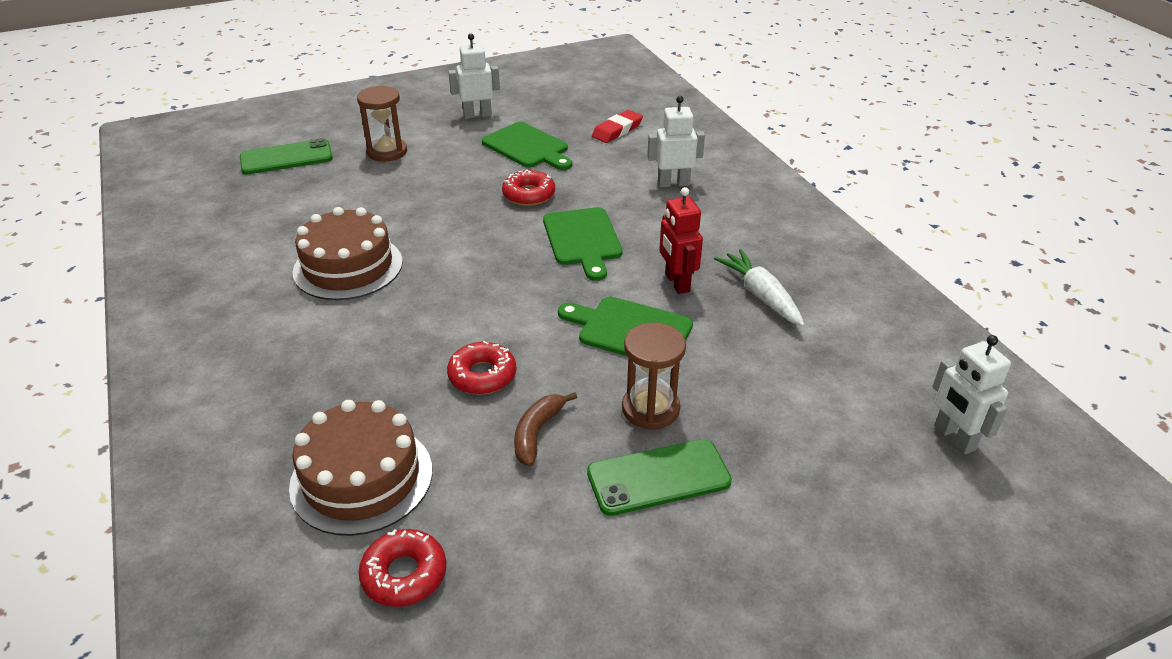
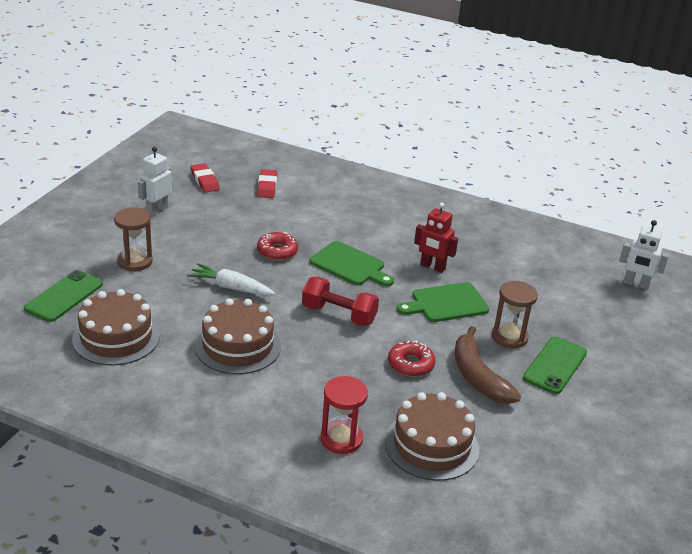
camera: 45 degrees left, 5 degrees down
(267, 209) = (116, 337): none -> brown cake
(288, 412) = (341, 439): none -> red hourglass
(404, 574) = (516, 470): red donut -> none
(490, 284) = (339, 314): none -> red dumbbell
(528, 147) = (227, 220): green cutting board -> none
(537, 433) = (478, 376): brown banana -> brown banana, size x1.65
(563, 104) = (205, 181): none -> red eraser
(673, 183) = (349, 209): white robot -> none
(760, 295) = (479, 255): white carrot -> white carrot (230, 287)

